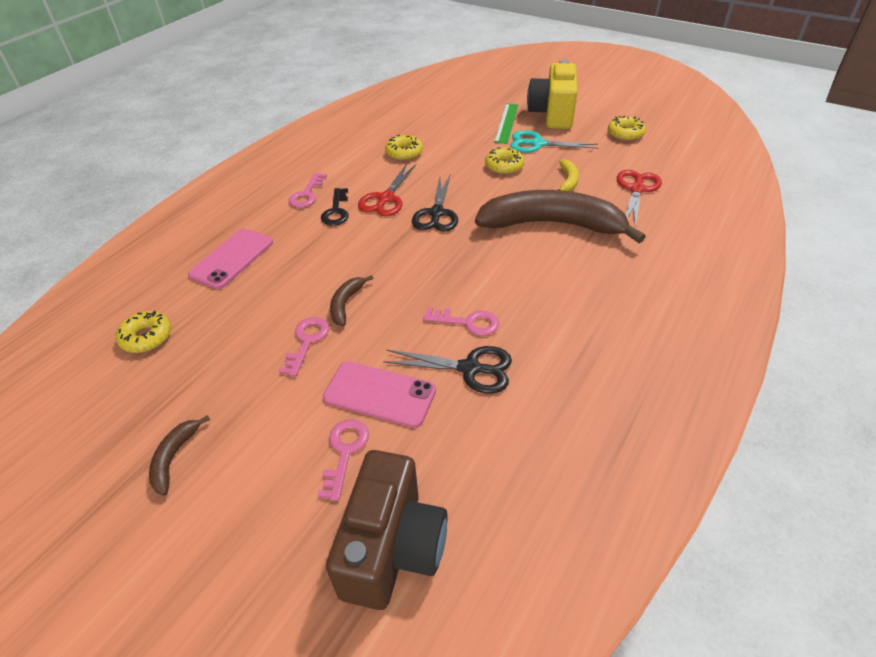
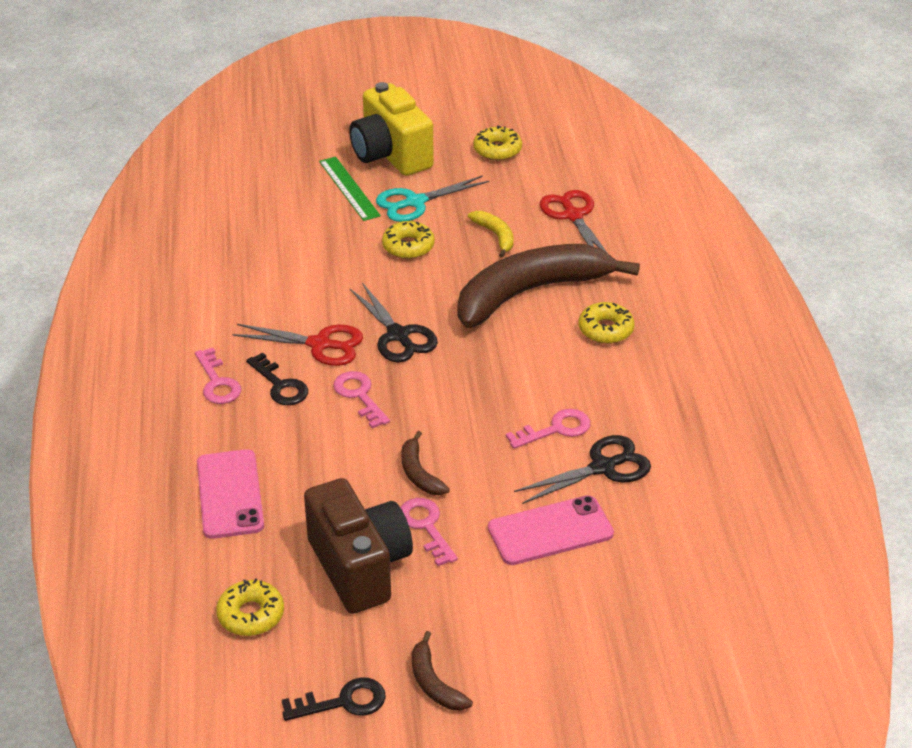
camera: 40 degrees left, 5 degrees down
(112, 431) = (343, 702): none -> black key
(345, 452) = (576, 590): pink key -> pink key (359, 396)
(386, 198) = (320, 344): red scissors -> red scissors turned 60 degrees counterclockwise
(392, 548) = (691, 627): brown camera -> brown camera (359, 567)
(404, 153) = (271, 279): yellow donut -> yellow donut (605, 329)

